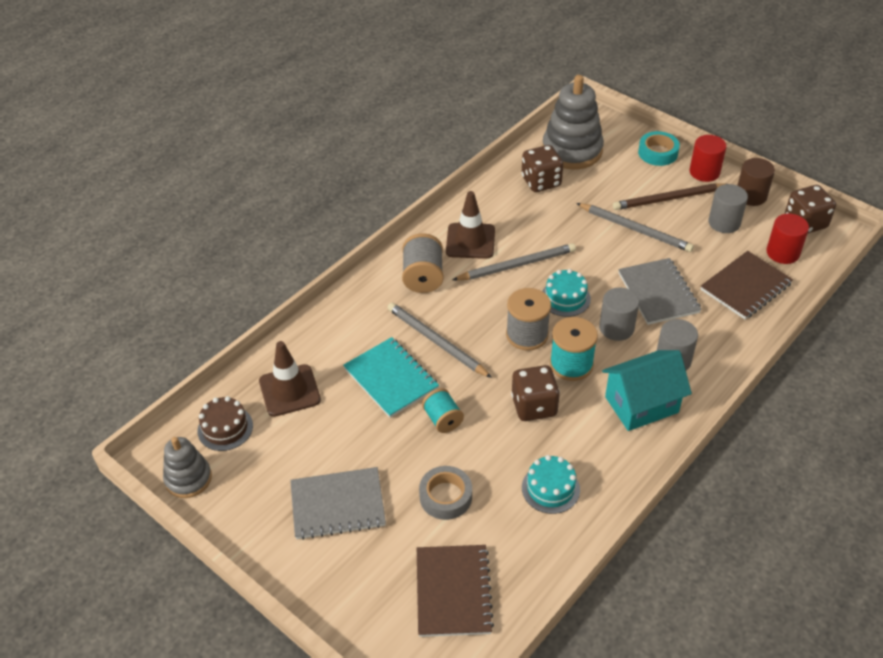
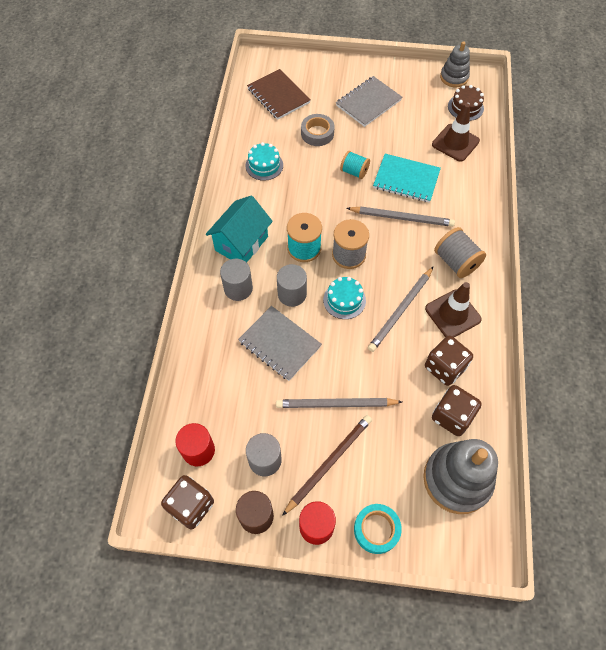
camera: 145 degrees right, 15 degrees up
(534, 406) = (307, 207): brown dice -> brown dice (444, 367)
(745, 287) = (215, 390): brown notebook -> none

